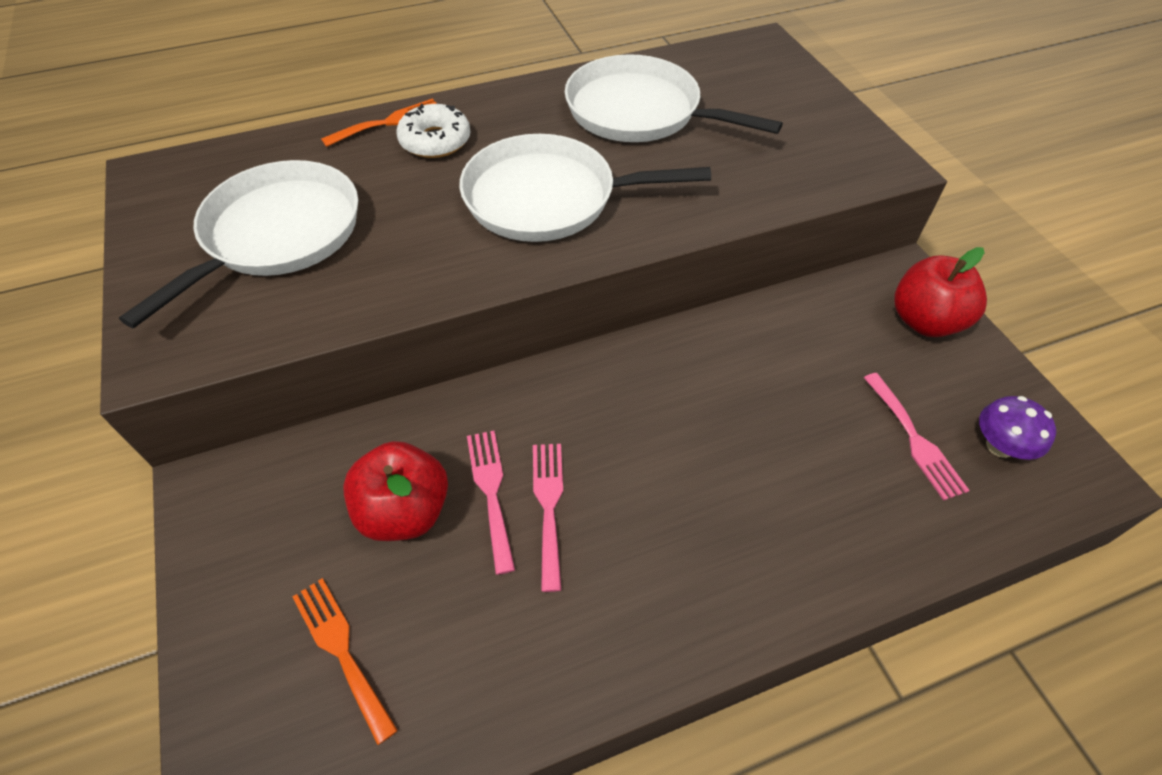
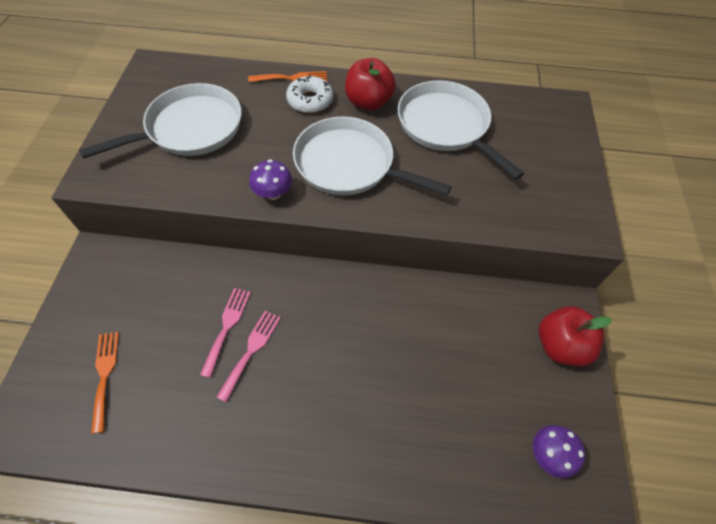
camera: 25 degrees right, 5 degrees up
(405, 511) = (178, 315): red apple -> red apple (368, 102)
(467, 271) = (273, 193): none -> purple mushroom
(915, 439) = (494, 421): pink fork -> none

